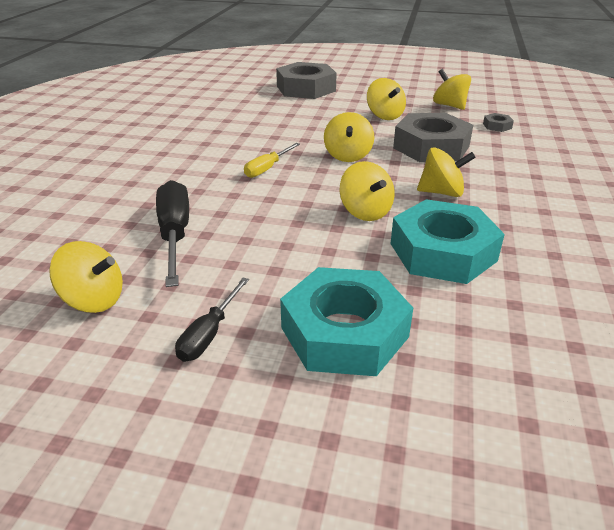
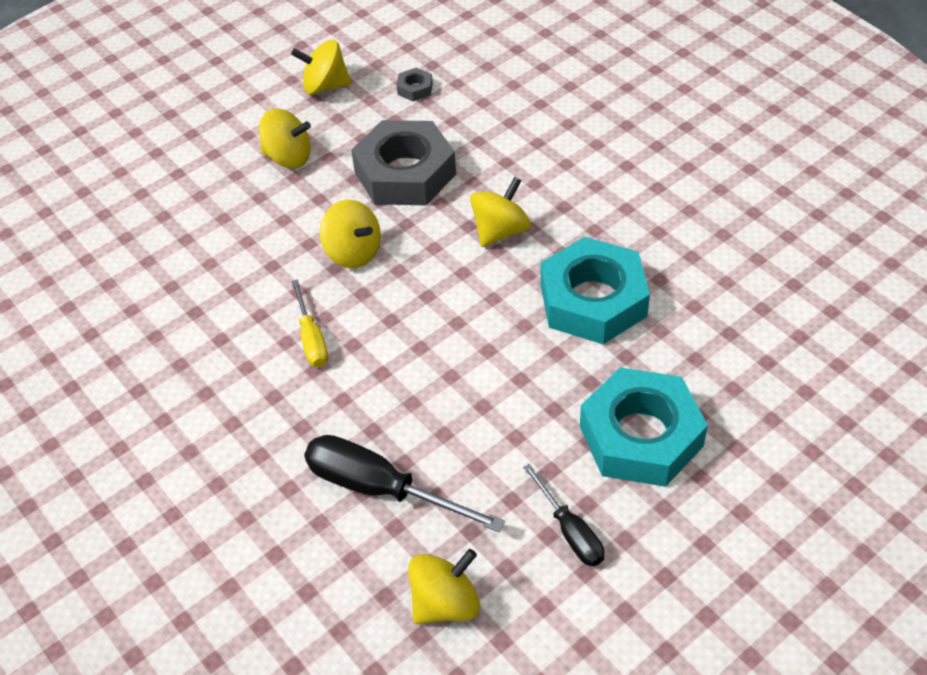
camera: 50 degrees left, 15 degrees up
(306, 88) = (120, 177): grey nut -> none
(365, 212) = (480, 311): yellow spinning top -> none

